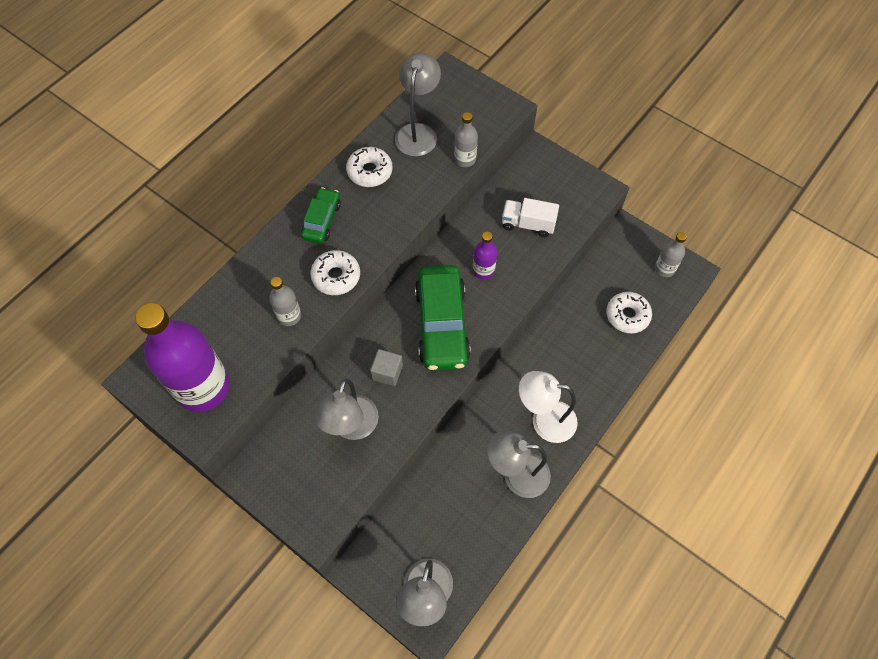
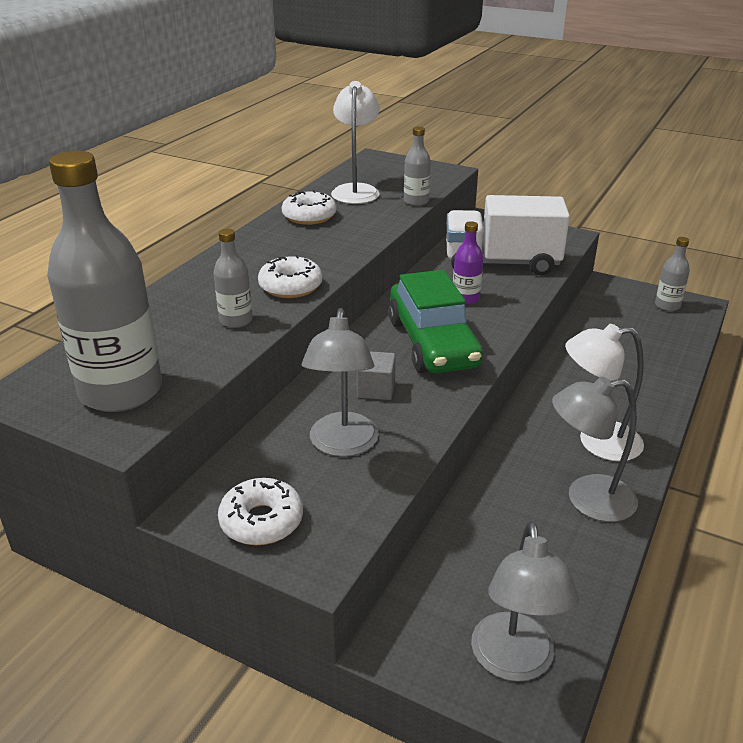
camera: 10 degrees left, 30 degrees down
(203, 387) = (121, 391): purple bottle -> grey bottle
(322, 220) = (261, 250): green car -> none
(418, 132) = (356, 190): grey lamp -> white lamp
(528, 224) = (501, 263): white truck -> white truck, size x1.81
(627, 315) = (647, 343): white donut -> white donut (261, 521)

